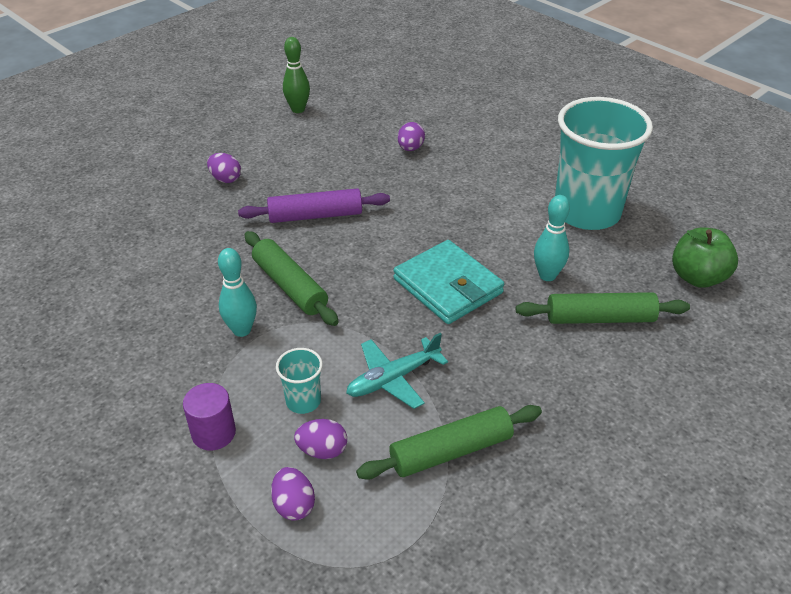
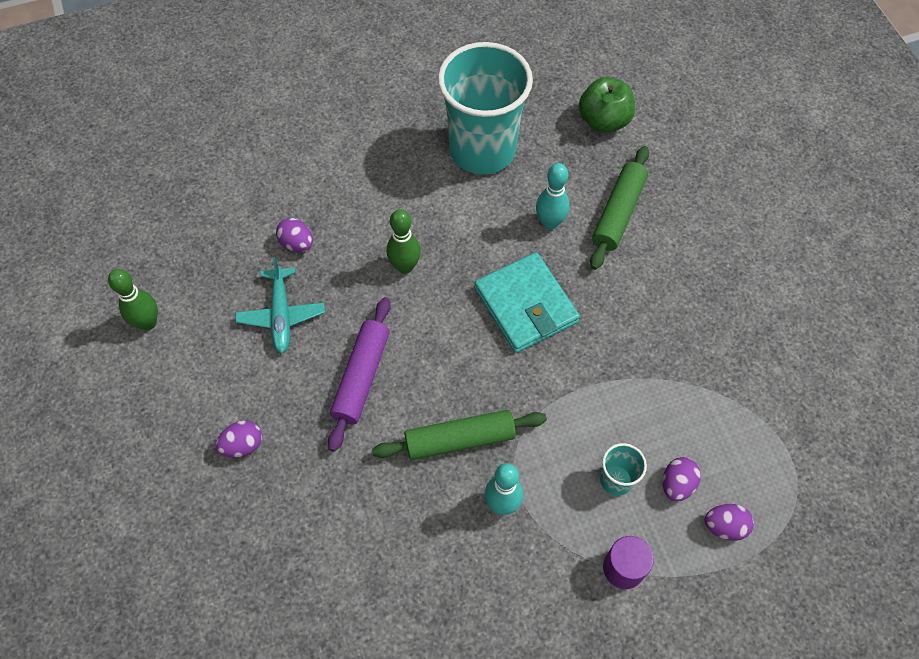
camera: 65 degrees left, 20 degrees up
(393, 378) = (619, 397): turquoise plane -> turquoise plane (281, 315)
(432, 206) = (405, 266): none -> green bowling pin
(448, 286) = (525, 305): turquoise wallet -> turquoise wallet turned 75 degrees clockwise
(451, 451) = (713, 388): green rolling pin -> none

